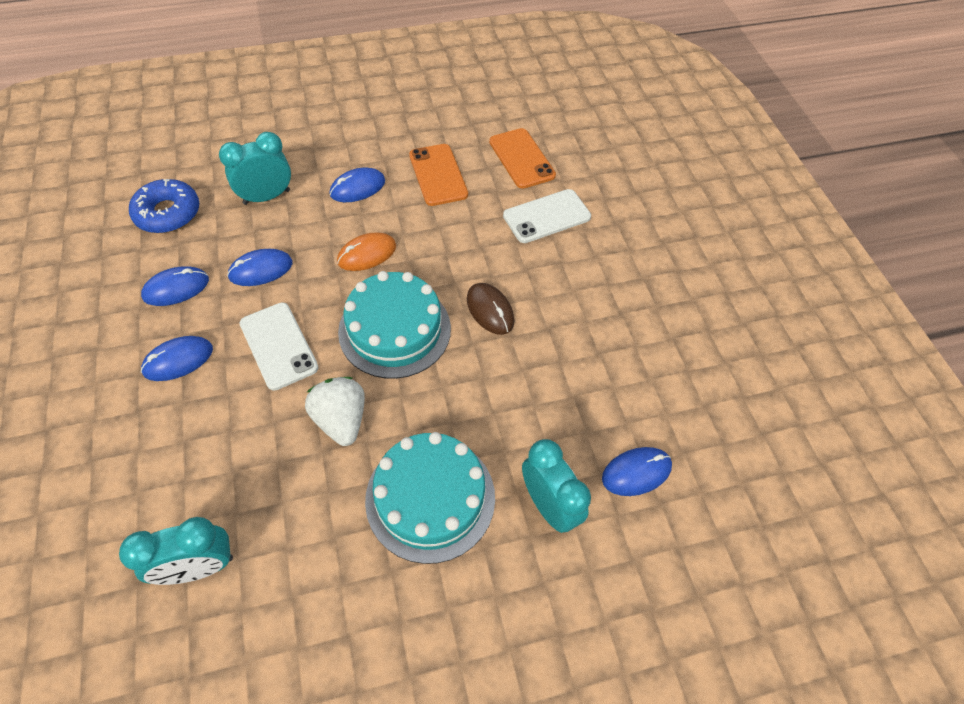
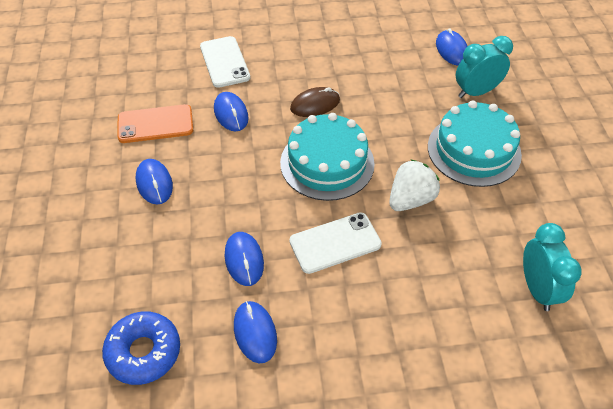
camera: 80 degrees left, 5 degrees down
(178, 360) = (344, 322): blue mouse -> blue mouse (231, 113)
(266, 197) = (145, 258): turquoise clock -> none
(341, 420) = (410, 199): white strawberry -> white strawberry turned 150 degrees clockwise
(367, 254) = (241, 178): orange mouse -> none
(522, 158) = (152, 68): orange phone -> none

